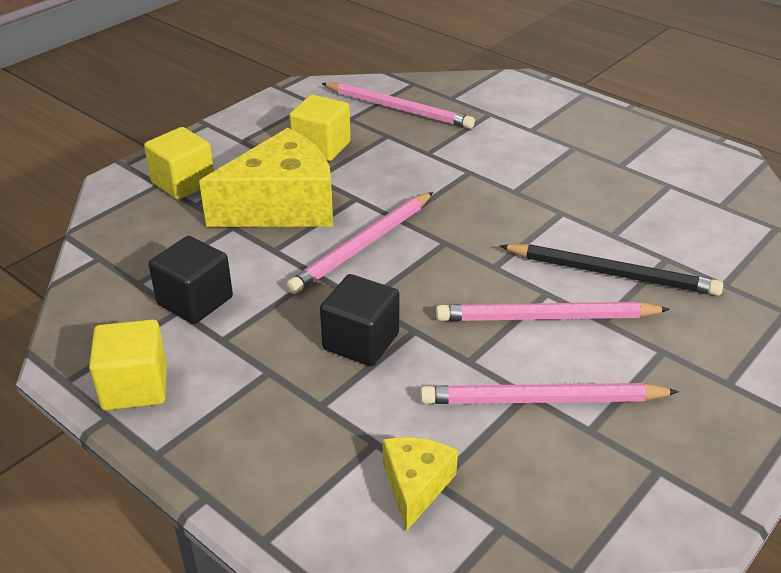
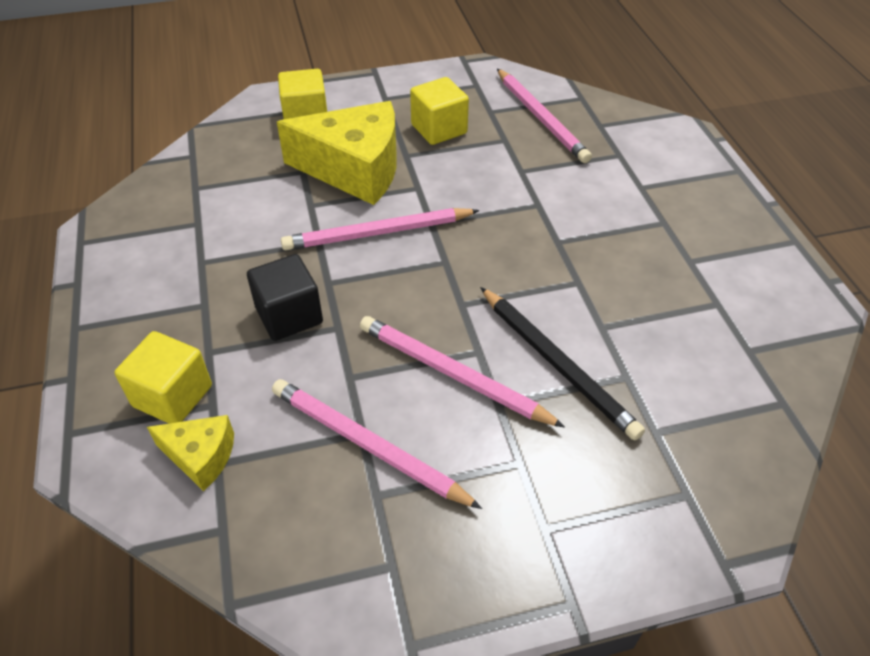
camera: 35 degrees right, 10 degrees up
(135, 387) = (113, 269): yellow cube -> yellow cube (172, 396)
(195, 301) = (215, 221): black cube -> none
(415, 485) = (201, 456): yellow cheese -> yellow cheese turned 60 degrees clockwise

